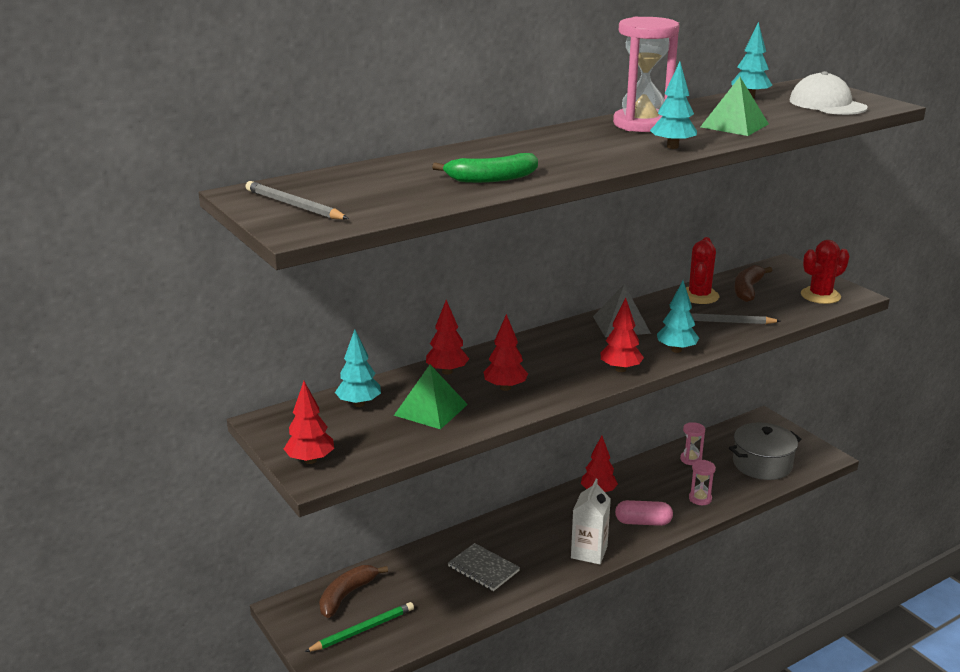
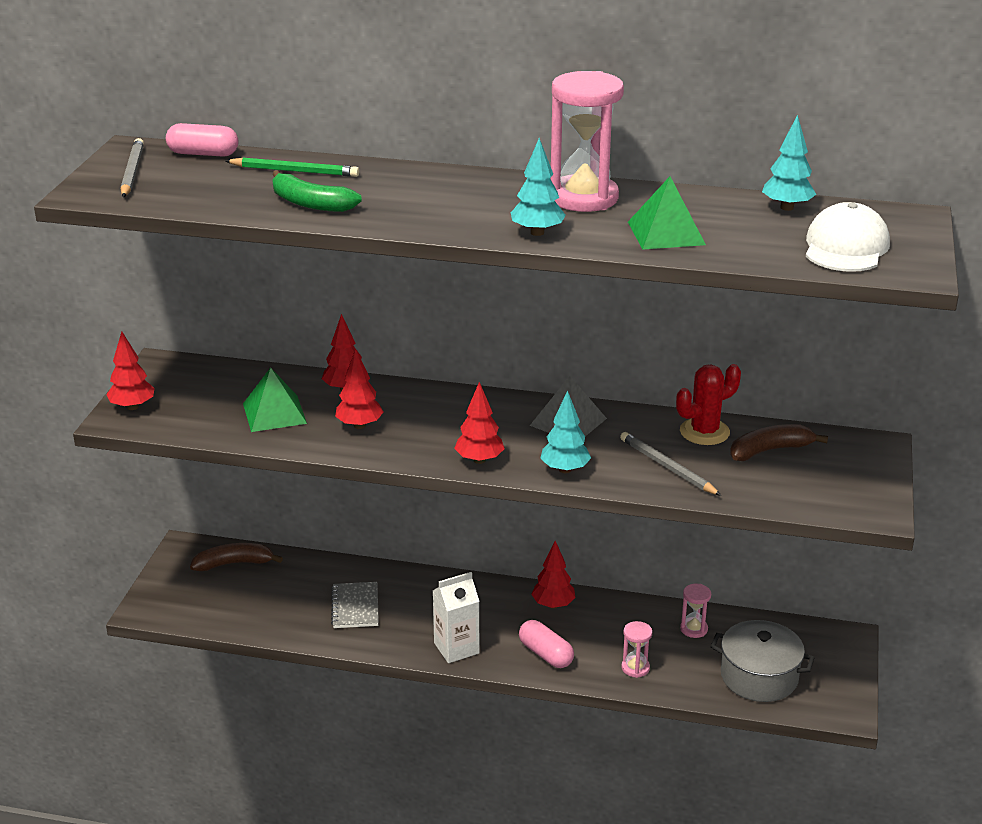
camera: 45 degrees right, 5 degrees up
(318, 178) = (203, 154): none -> pink capsule
(359, 404) = (238, 382): turquoise tree -> none
(362, 630) = (205, 595): green pencil -> green pencil (294, 171)
(820, 296) = (835, 495): red cactus -> none

